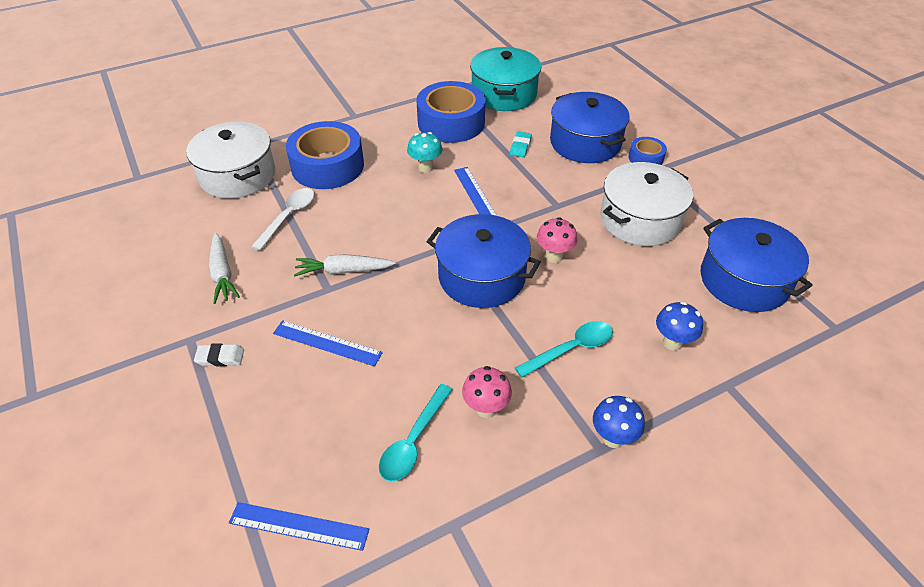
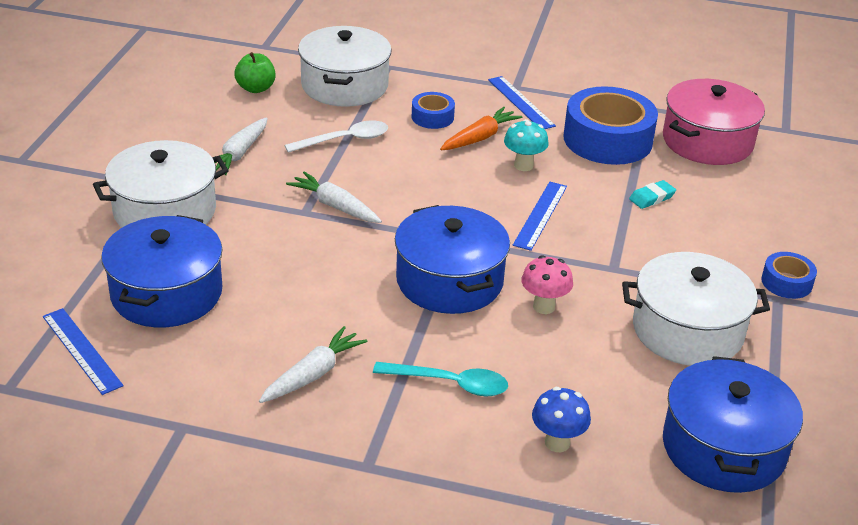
camera: 40 degrees right, 10 degrees down
(171, 214) = (256, 88): none -> green apple
(220, 357) = (165, 211): white eraser -> white pot
(327, 166) = (432, 117): blue tape -> blue tape, size x0.49
(327, 343) = (253, 249): blue ruler -> blue ruler (520, 102)
(376, 164) = (480, 138): none -> orange carrot
(413, 441) = (227, 356): turquoise spoon -> none
(486, 408) = (313, 374): pink mushroom -> white carrot
(504, 94) = (707, 141): turquoise pot -> pink pot
(585, 143) = (734, 231): blue pot -> blue pot (166, 293)
(613, 438) = (389, 467): blue mushroom -> none

